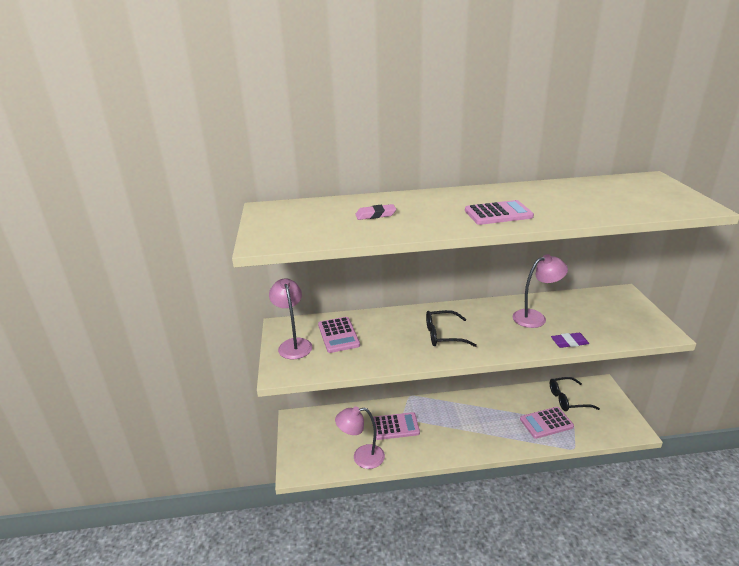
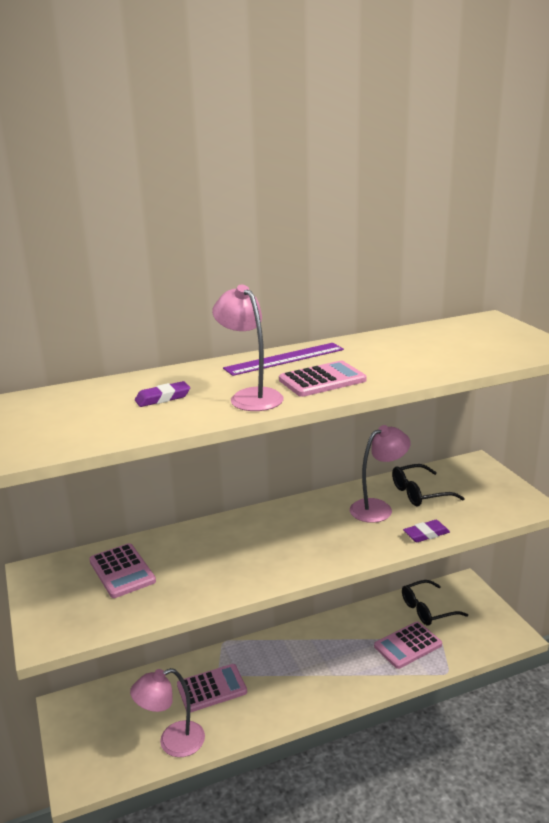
camera: 15 degrees left, 5 degrees down
(293, 344) = (58, 594): pink lamp -> pink lamp (250, 396)
(375, 215) = (163, 398): pink eraser -> purple eraser
(443, 335) = (266, 549): black glasses -> black glasses (419, 493)
(473, 195) = (284, 359): none -> purple ruler

